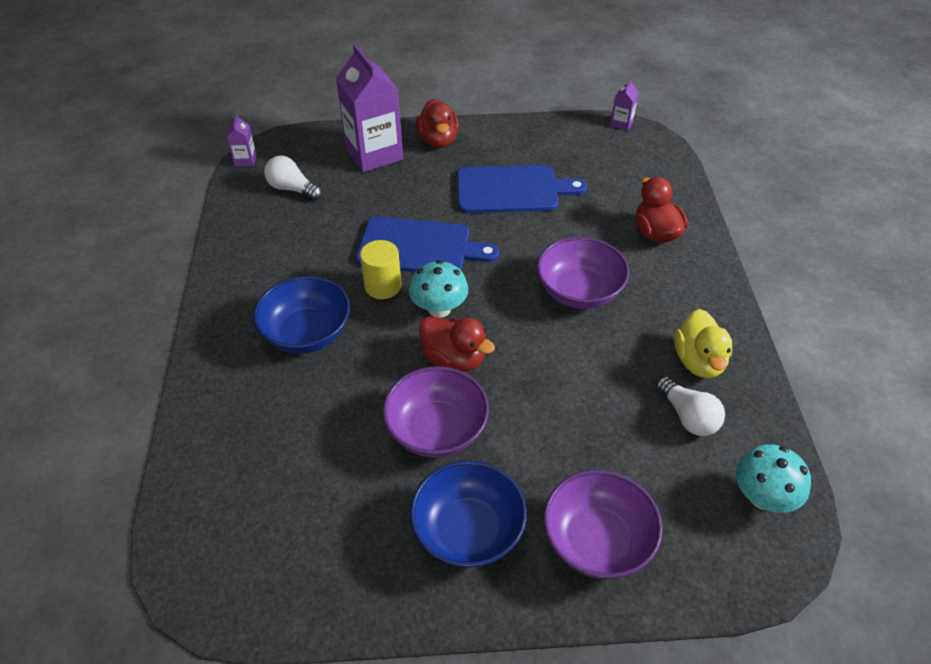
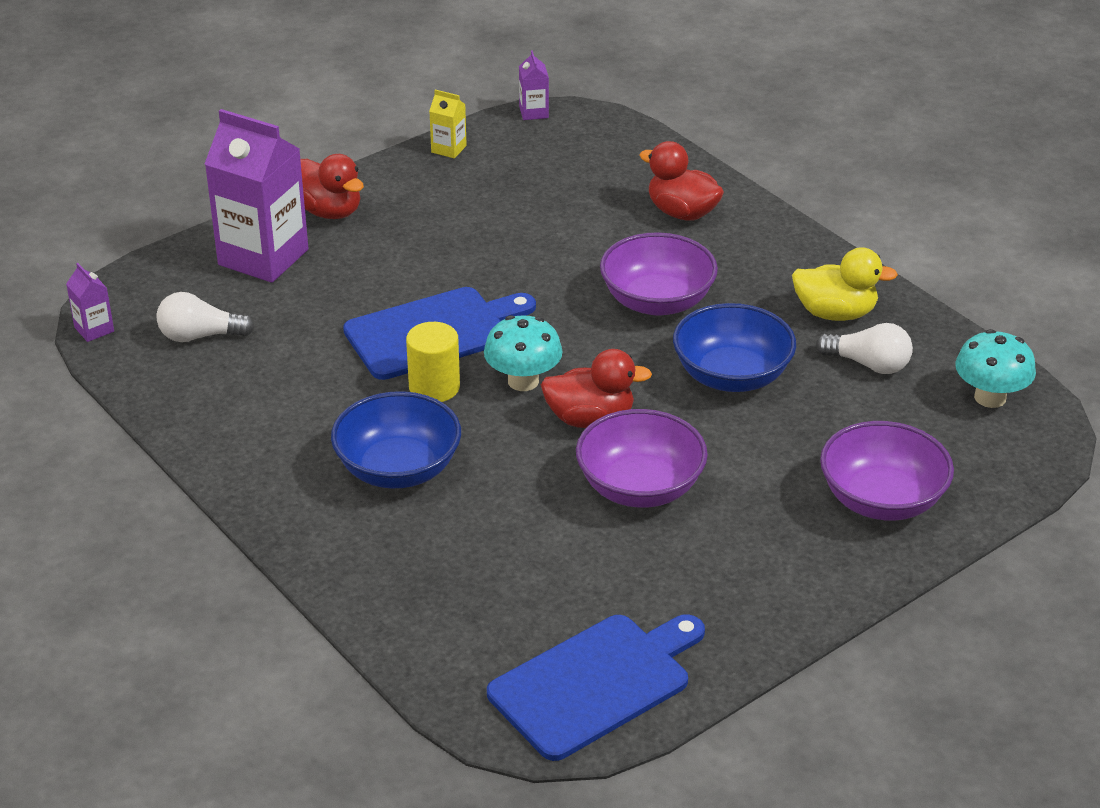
camera: 35 degrees left, 10 degrees down
(468, 531) = (758, 551): blue bowl -> blue bowl (731, 376)
(512, 190) = (478, 231): blue cutting board -> blue cutting board (595, 683)
(546, 127) = (448, 149): none -> yellow carton
(699, 361) = (835, 313): yellow duck -> yellow duck turned 45 degrees counterclockwise

